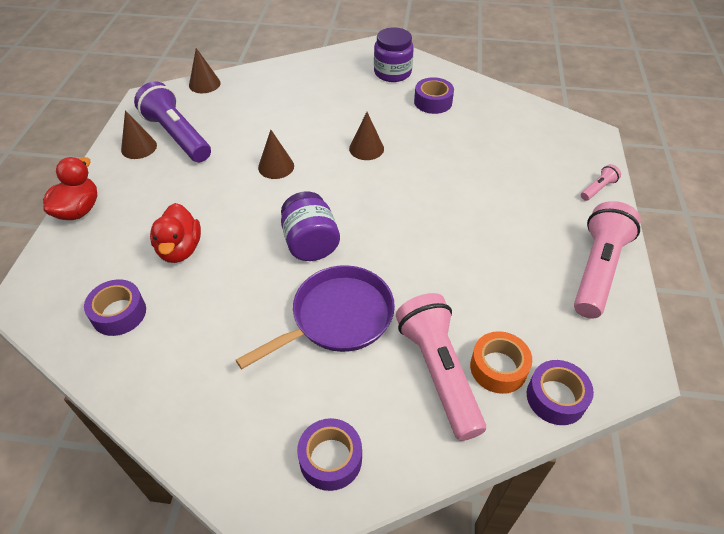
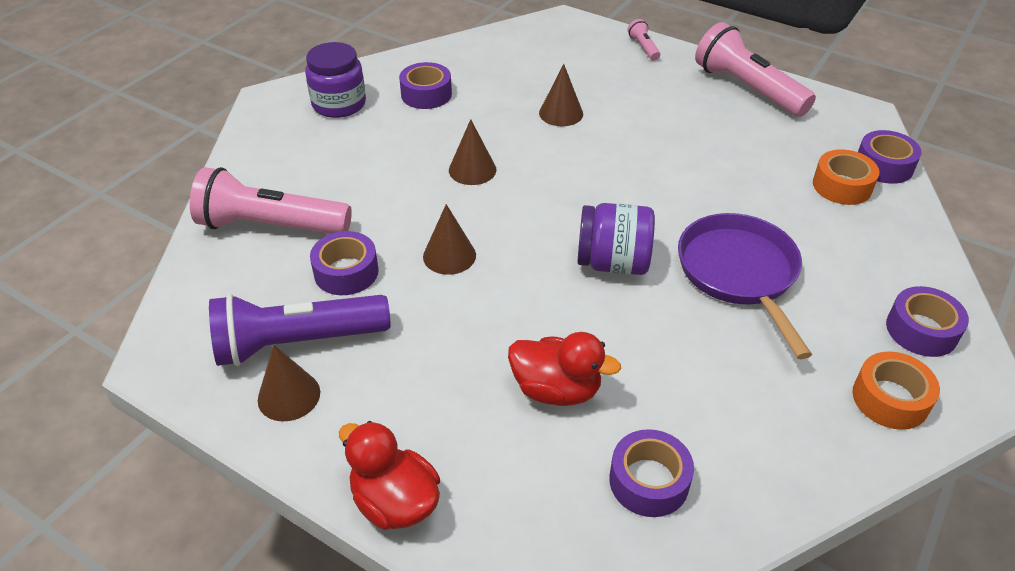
camera: 65 degrees left, 5 degrees down
(204, 84) = (188, 283): brown cone -> brown cone (561, 113)
(239, 444) = (890, 399): none -> orange tape
(240, 132) = (346, 272): none -> purple tape
(439, 372) = (836, 224): pink flashlight -> pink flashlight (271, 226)

